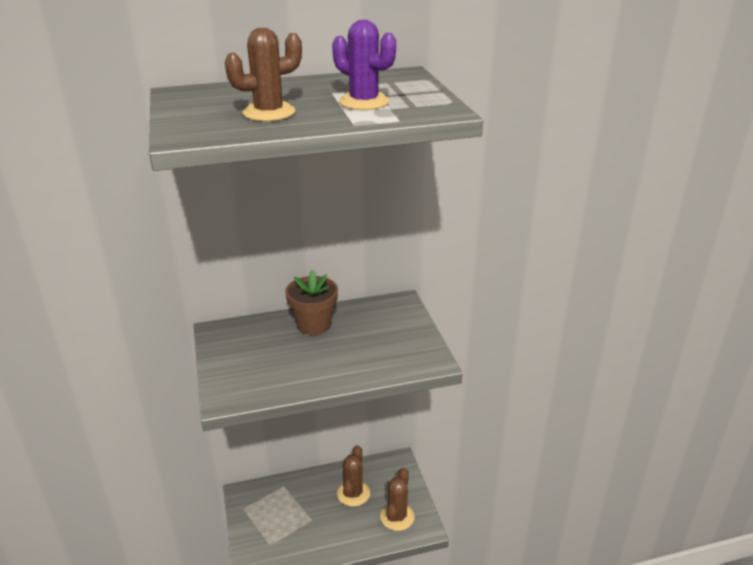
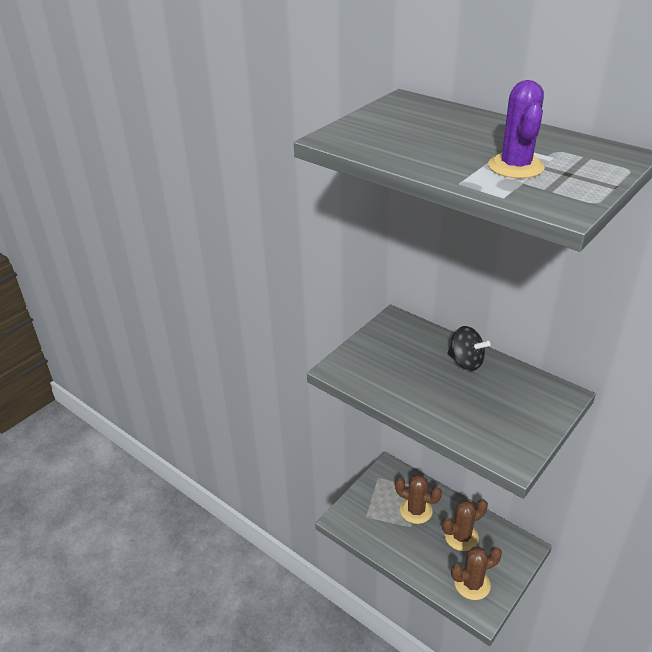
camera: 55 degrees right, 5 degrees up
(269, 112) = (424, 143): brown cactus -> brown cactus (416, 511)
(314, 324) = (466, 362): brown flower pot -> black spinning top

